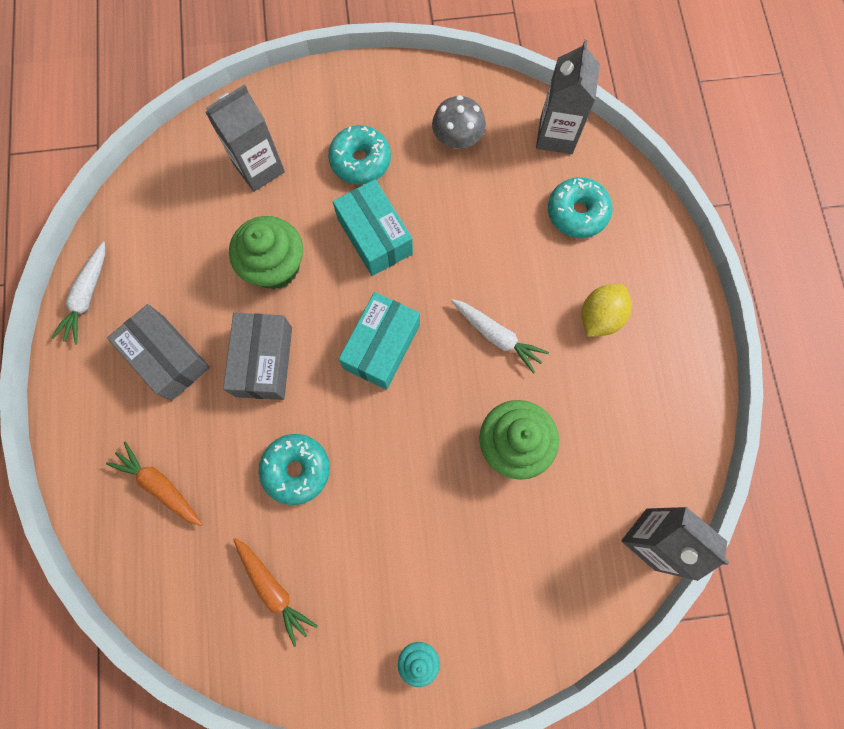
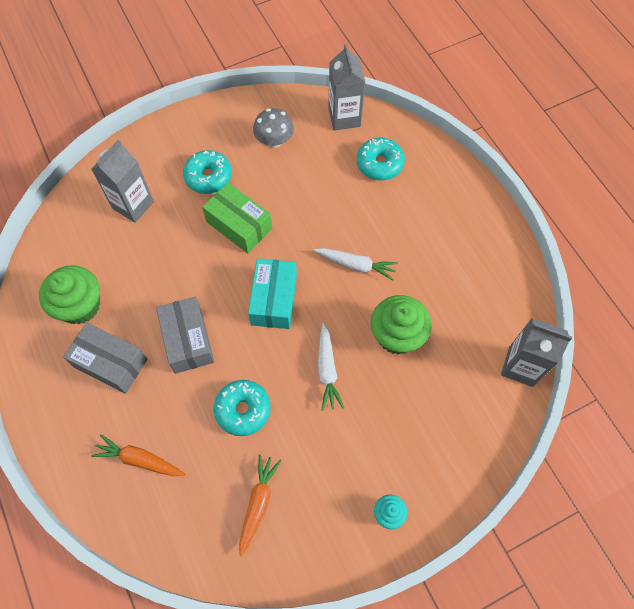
camera: 20 degrees left, 10 degrees down
(87, 296) = (29, 339): white carrot -> white carrot (327, 370)
(273, 588) = (258, 503): orange carrot -> orange carrot turned 105 degrees counterclockwise
(275, 266) = (171, 270): green cupcake -> green cupcake (80, 306)
(375, 236) = (239, 225): turquoise box -> green box
(599, 317) = (424, 228): yellow lemon -> none

